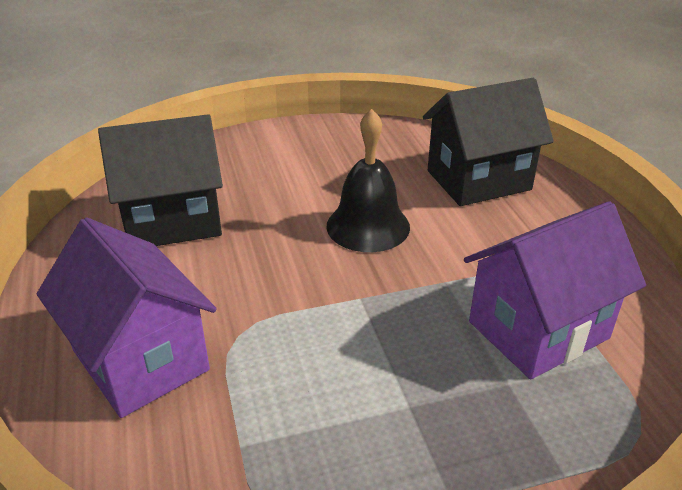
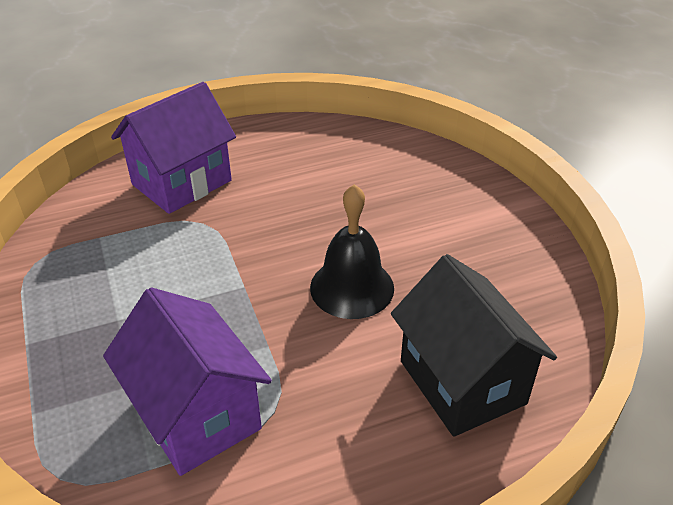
camera: 85 degrees right, 5 degrees up
(173, 221) = (342, 169): black house -> none

